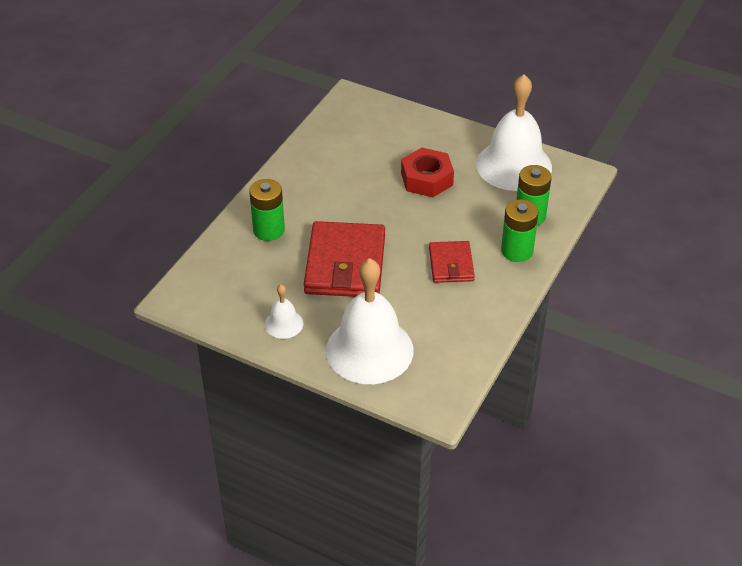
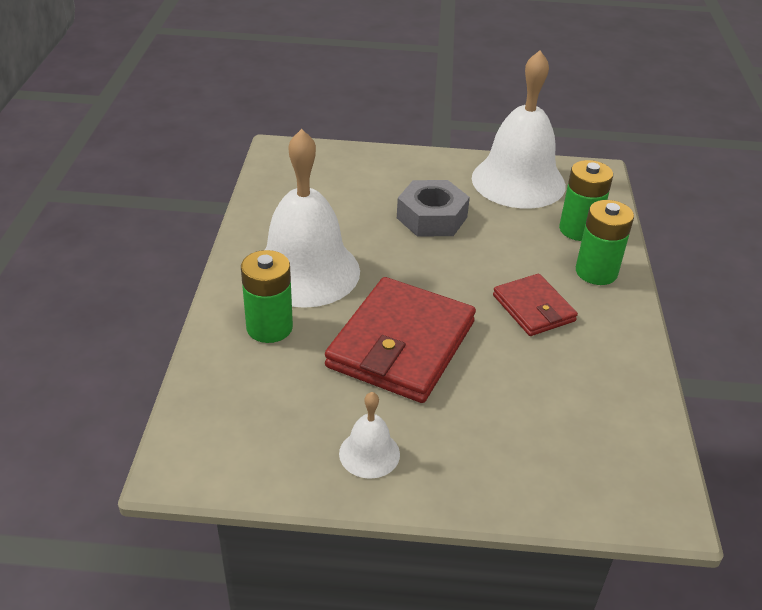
camera: 25 degrees left, 5 degrees down
(345, 264) = (401, 344): red wallet -> red wallet turned 45 degrees clockwise
(369, 350) = (513, 454): white bell -> white bell (305, 271)
(426, 179) = (431, 217): red nut -> grey nut

